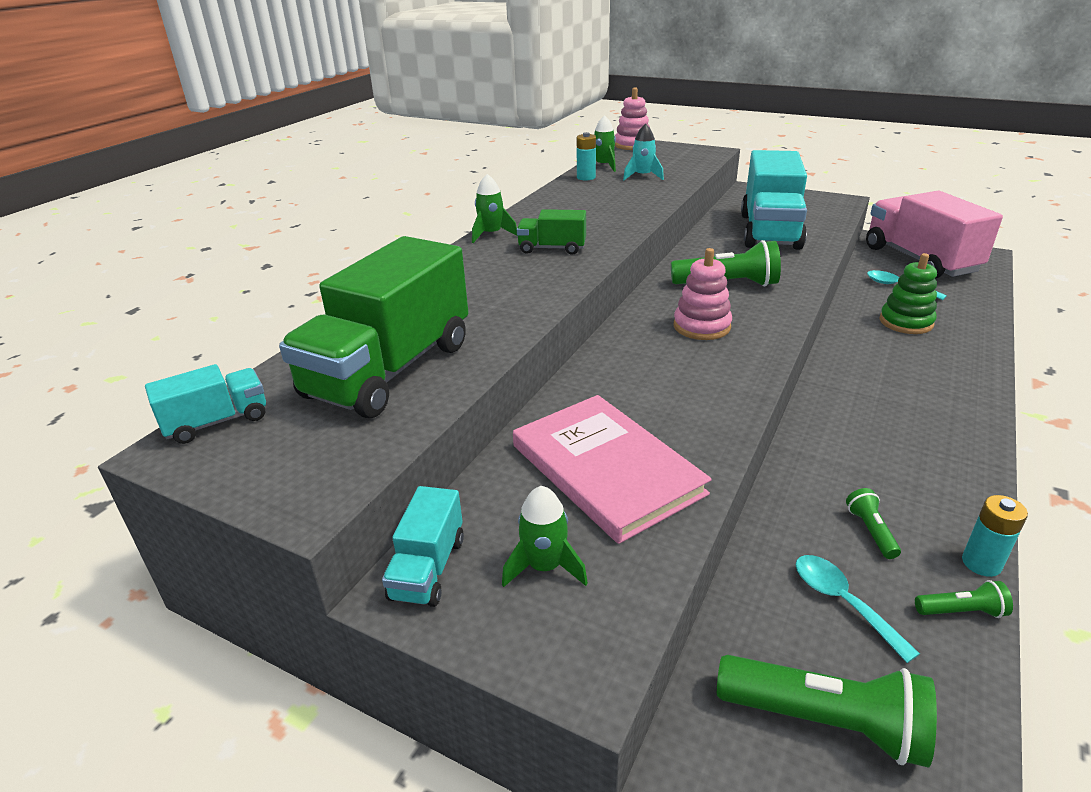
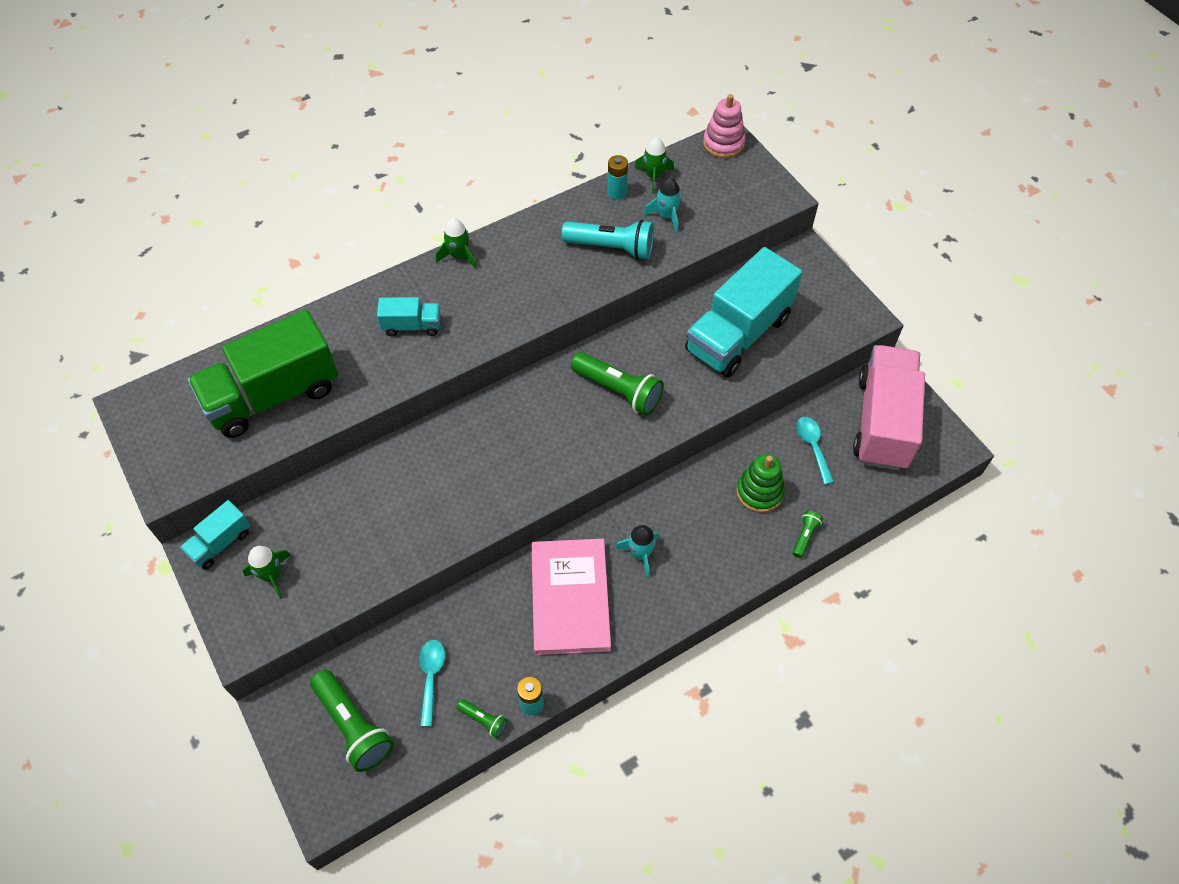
camera: 30 degrees right, 25 degrees up
(217, 422) = (160, 393): turquoise truck -> turquoise truck (412, 326)
(552, 248) = (483, 302): green truck -> none
(606, 469) = (359, 528): pink book -> pink book (570, 598)
(623, 197) = (612, 248): none -> turquoise flashlight
(701, 326) = (545, 431): pink stacking toy -> none
(870, 531) = (498, 647): green flashlight -> green flashlight (805, 536)
(882, 396) = (640, 554): none -> turquoise rocket

